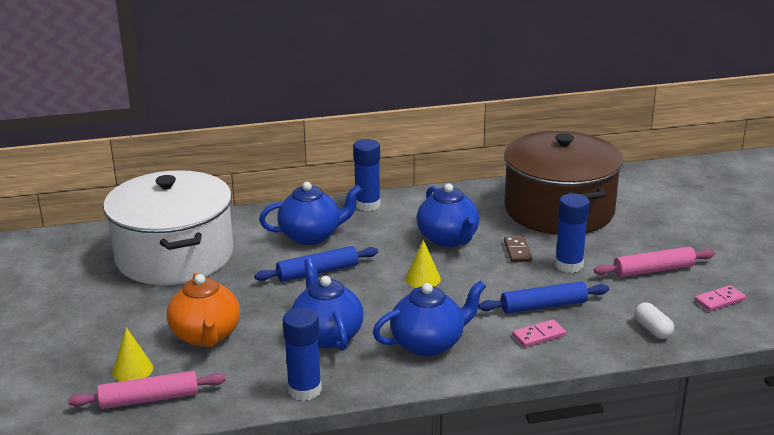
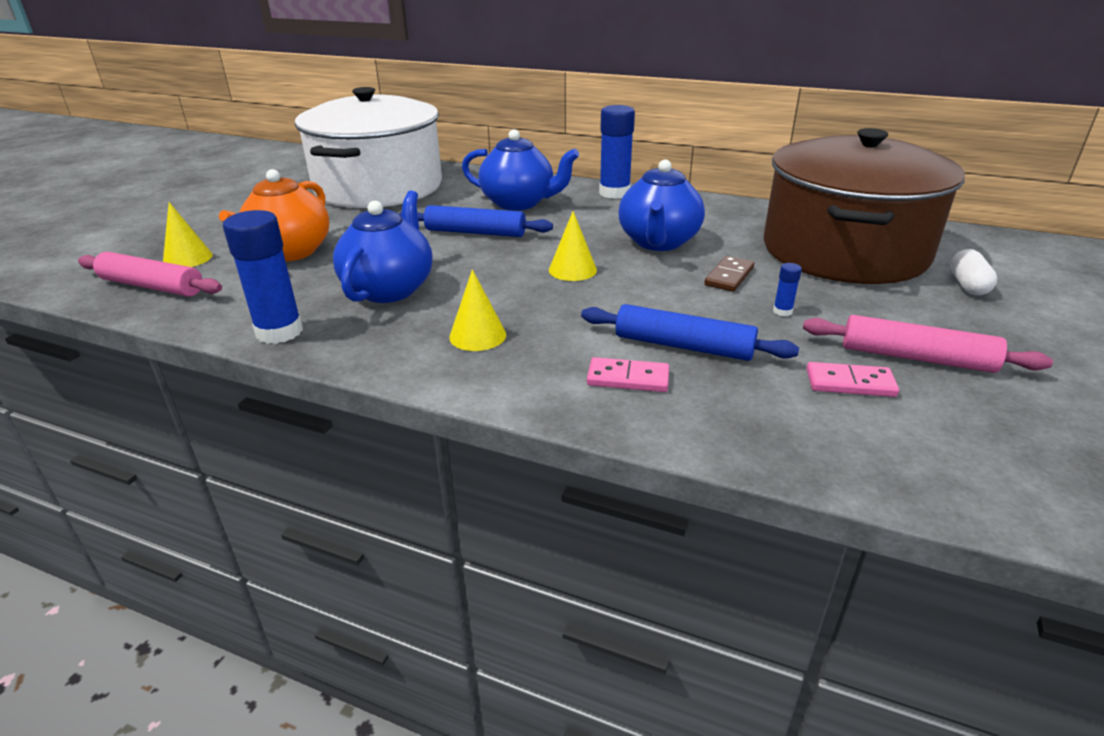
camera: 35 degrees right, 5 degrees up
(429, 343) = (477, 335): blue teapot -> yellow cone
(569, 265) = (782, 311): blue glue stick -> blue glue stick, size x0.43
(652, 330) = (821, 438): white capsule -> white capsule (968, 285)
(719, 300) = (1003, 440): pink domino -> pink domino (850, 383)

